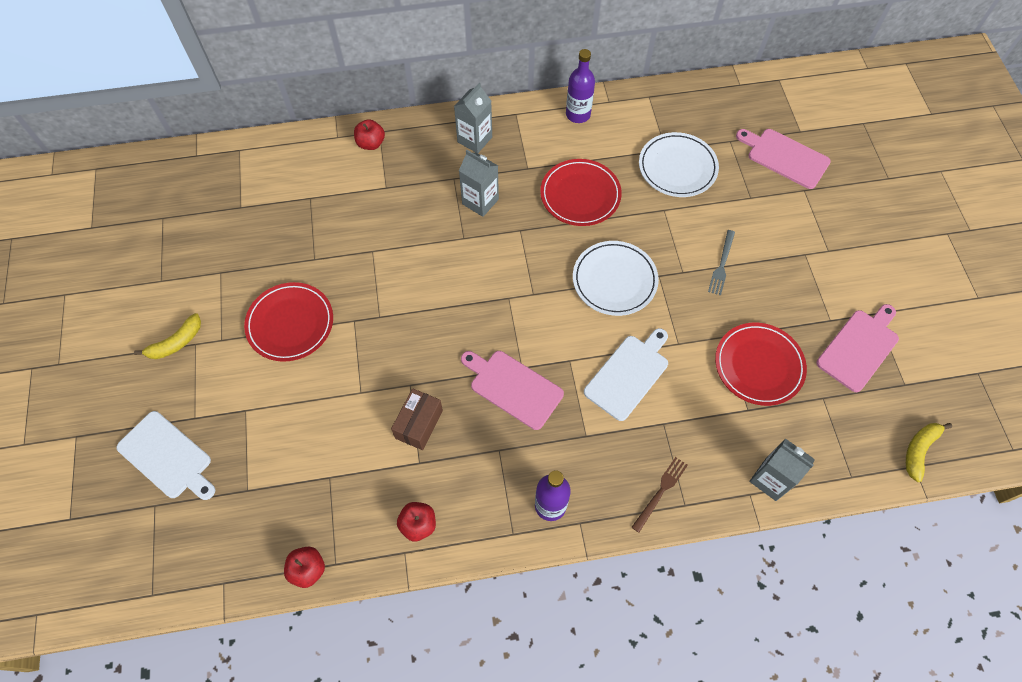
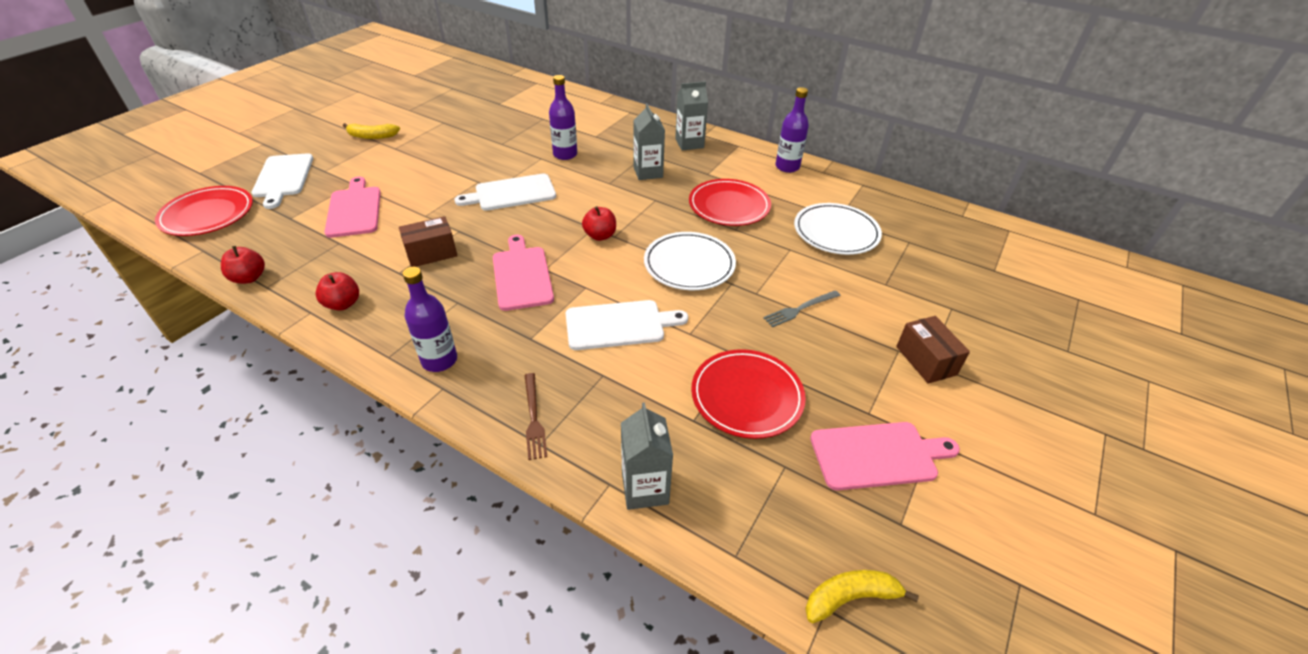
camera: 40 degrees right, 20 degrees down
(290, 323) = (441, 162): red plate -> red plate (207, 214)
(371, 143) = (617, 114): red apple -> red apple (600, 236)
(387, 231) = (565, 154): none -> purple bottle
(399, 311) = (511, 193): none -> white cutting board
(660, 492) = (533, 418): brown fork -> brown fork turned 90 degrees clockwise
(785, 157) = (956, 278): pink cutting board -> pink cutting board (354, 210)
(825, 250) = (926, 360): none -> brown box

